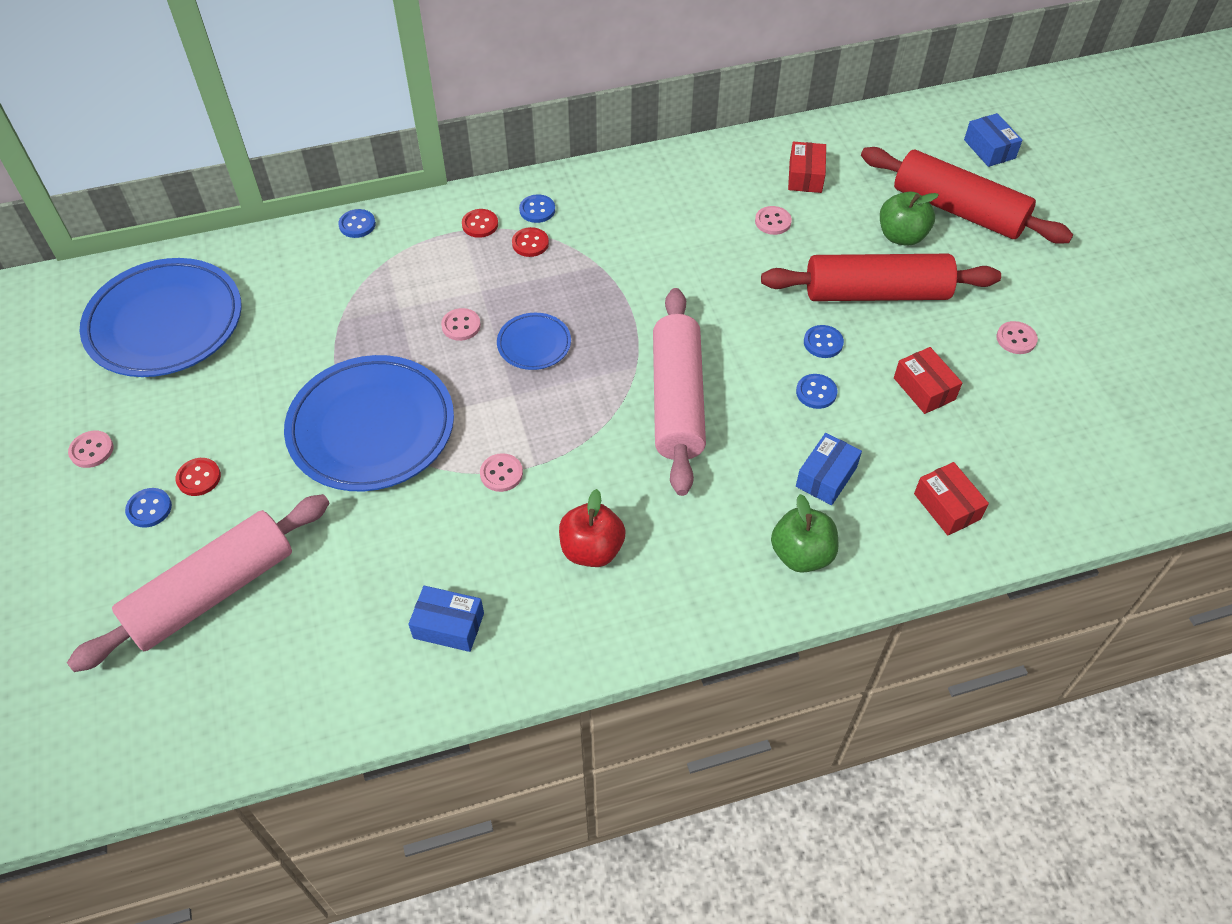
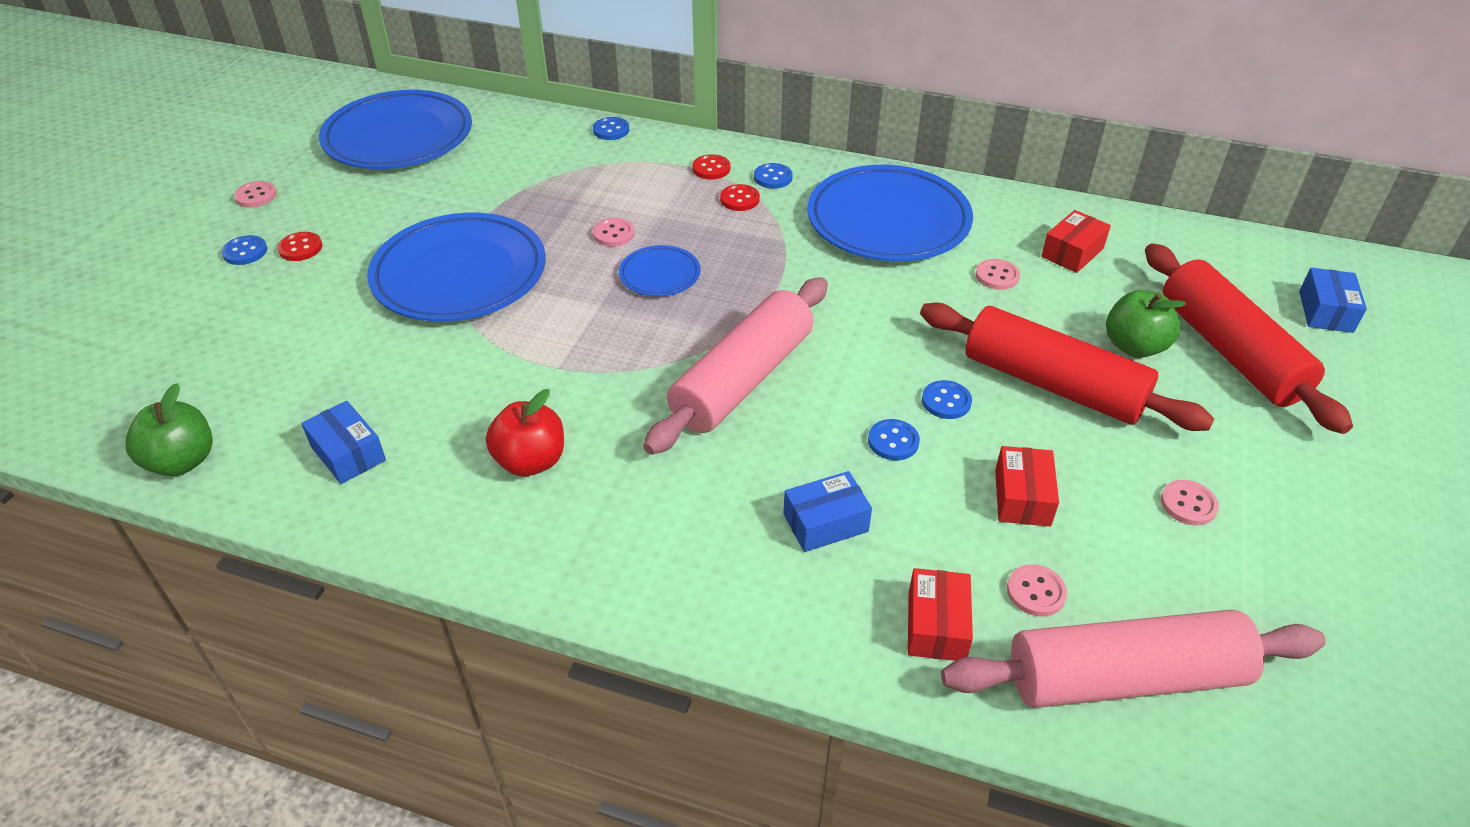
camera: 35 degrees right, 10 degrees down
(212, 592) = (217, 330): pink rolling pin -> pink rolling pin (1125, 677)
(501, 473) = (522, 359): pink button -> pink button (1036, 592)
(659, 210) = (888, 221): none -> blue plate
(801, 554) = (725, 580): green apple -> green apple (182, 461)

